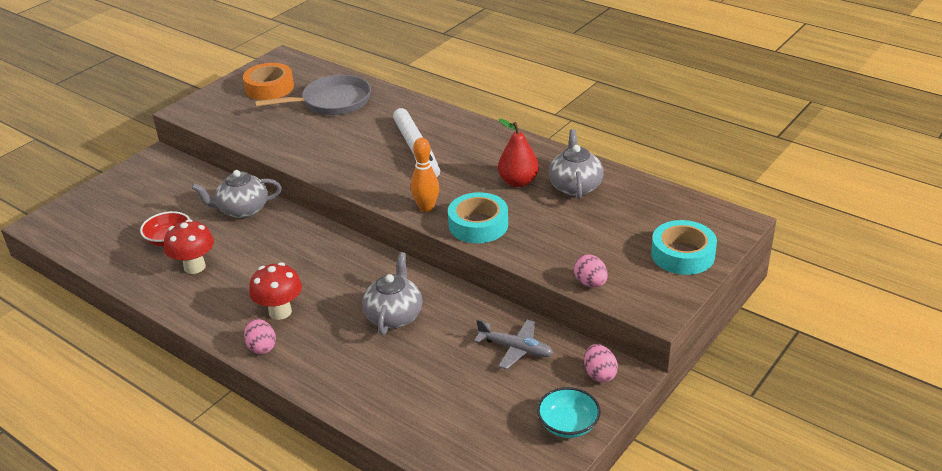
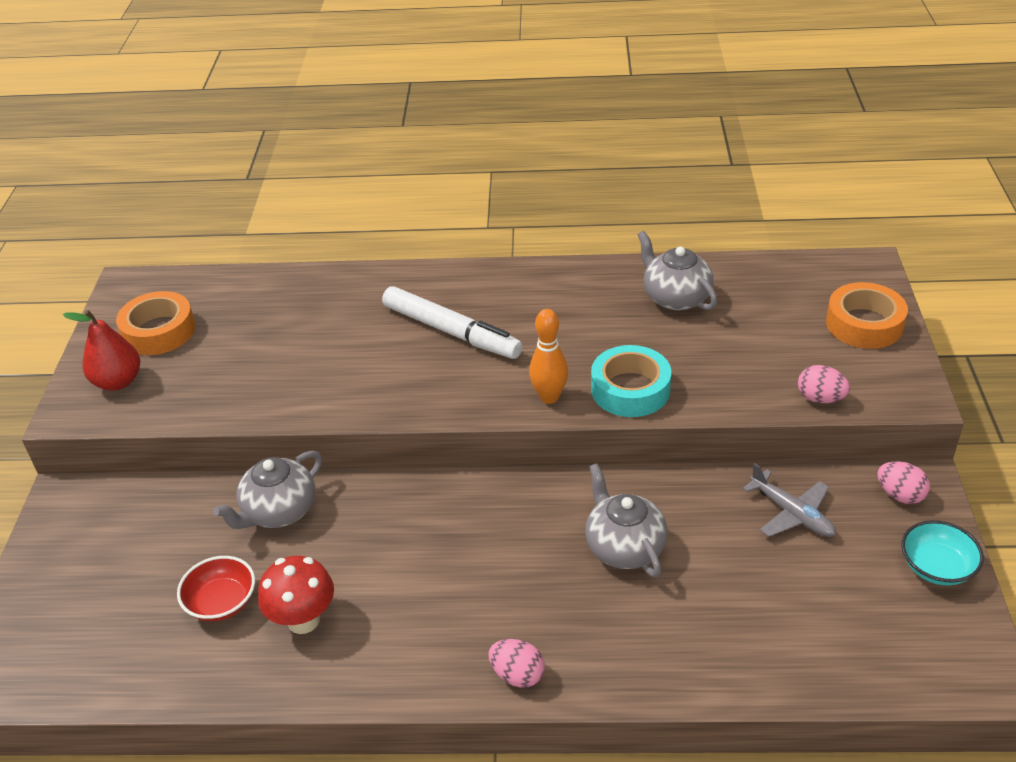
camera: 35 degrees left, 5 degrees up
(280, 312) = (486, 617): red mushroom -> none
(332, 102) = (270, 316): grey pan -> none
(515, 349) = (791, 513): grey plane -> grey plane turned 60 degrees clockwise
(518, 182) = (611, 319): red pear -> red pear (118, 382)
(682, 254) = (864, 324): turquoise tape -> orange tape

